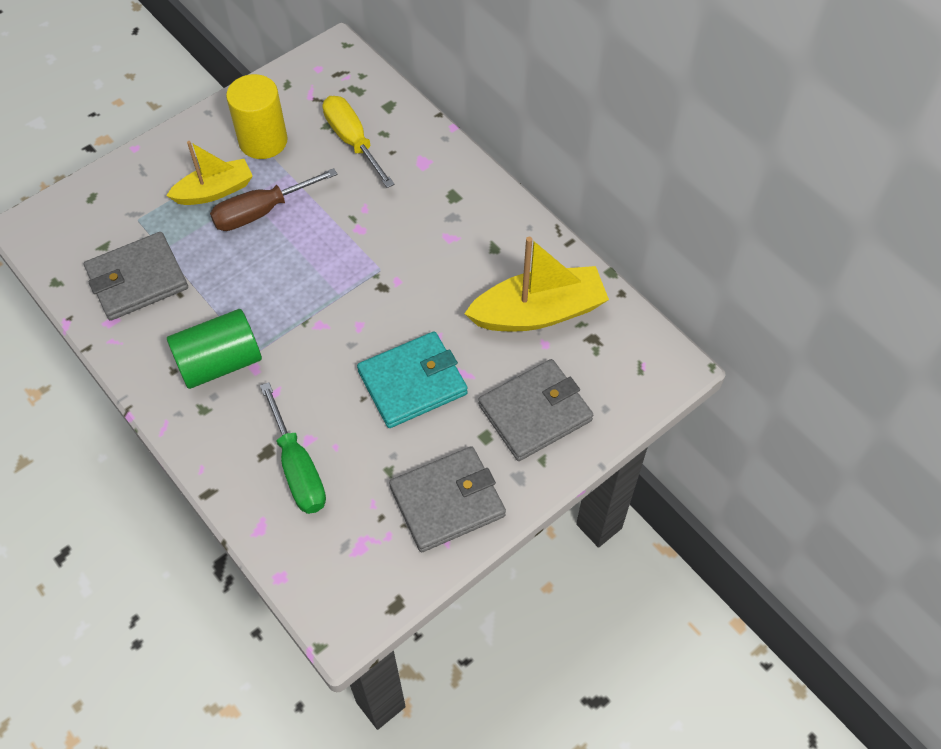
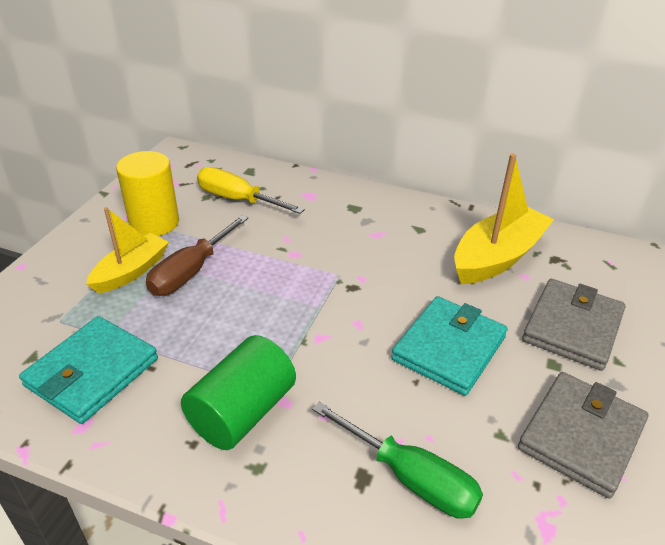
camera: 30 degrees left, 20 degrees down
(137, 279) = (92, 372): grey wallet -> turquoise wallet

